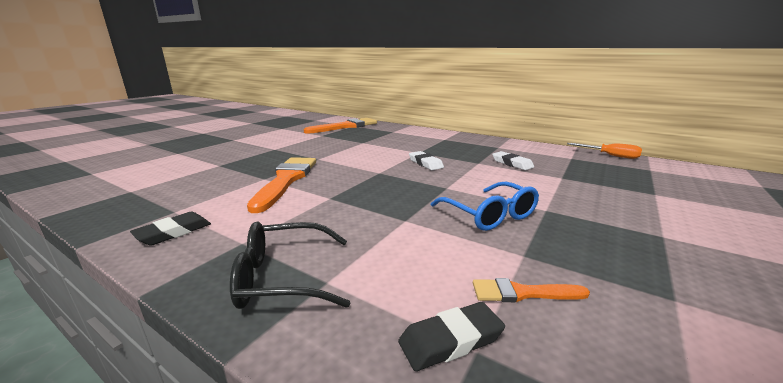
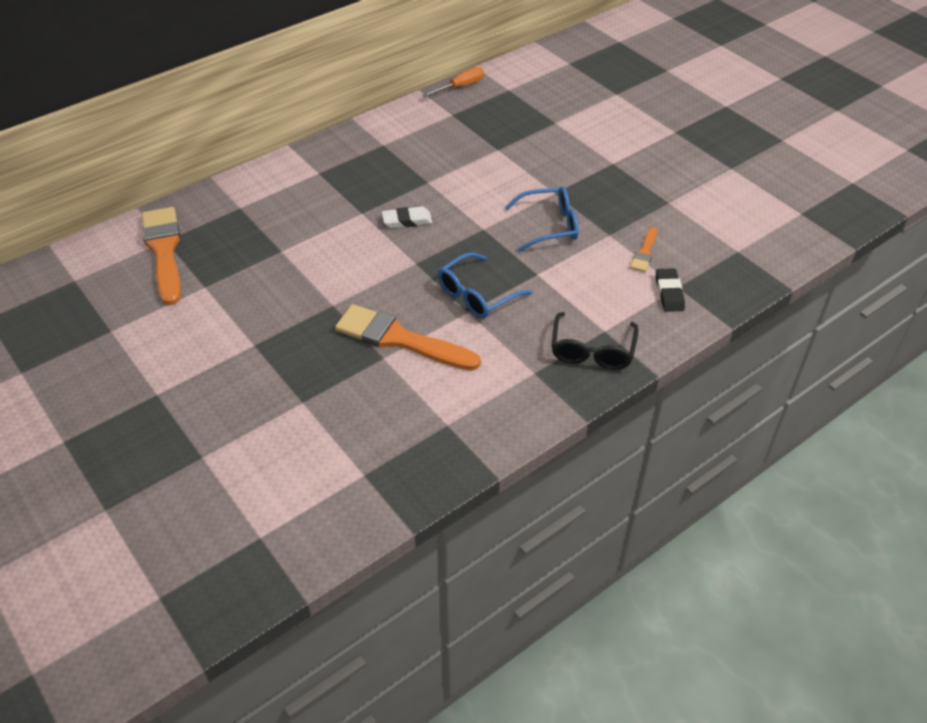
camera: 70 degrees left, 25 degrees up
(174, 232) = (496, 417): black eraser -> none
(353, 198) = (476, 295): none -> blue glasses
(512, 163) = (444, 161): white eraser -> none

